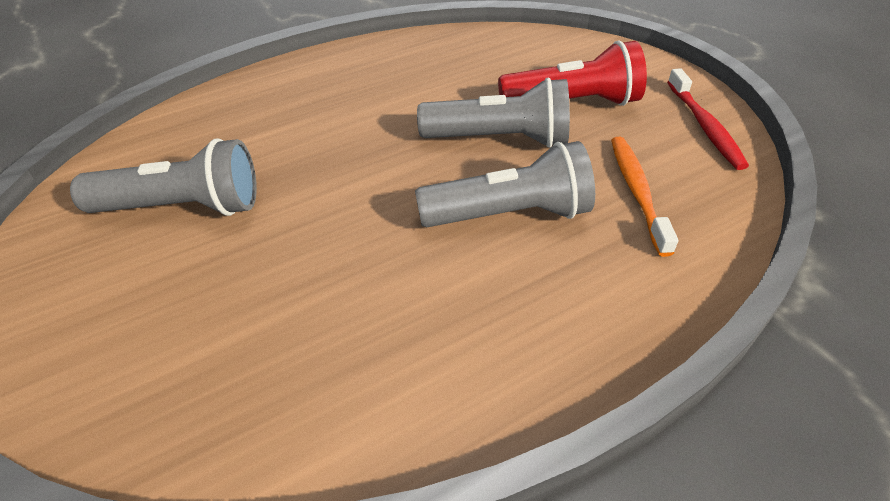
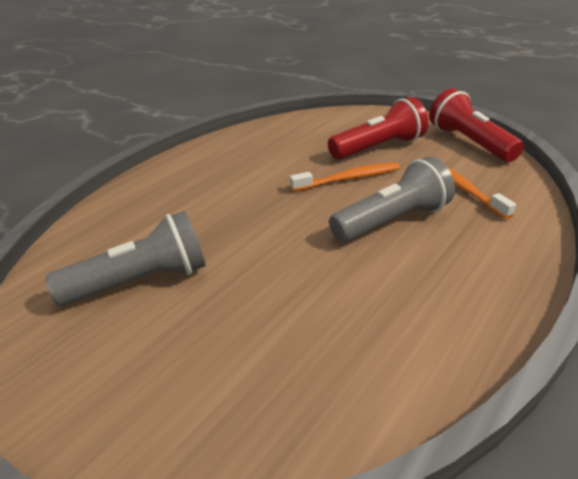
camera: 20 degrees left, 10 degrees down
(499, 139) = (348, 179): grey flashlight -> orange toothbrush
(705, 126) = (469, 143): red toothbrush -> red flashlight

